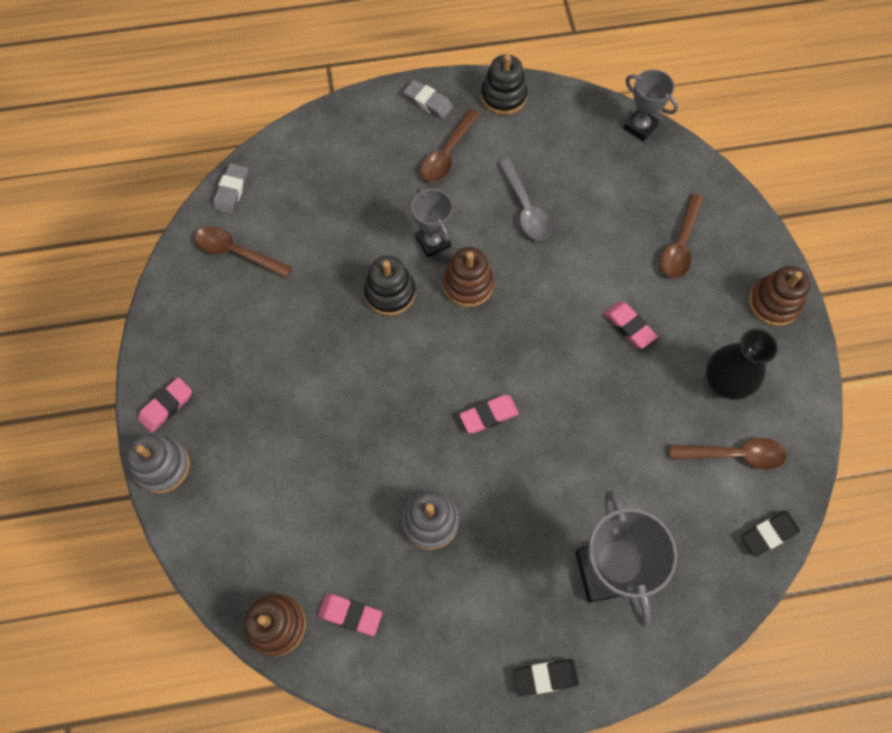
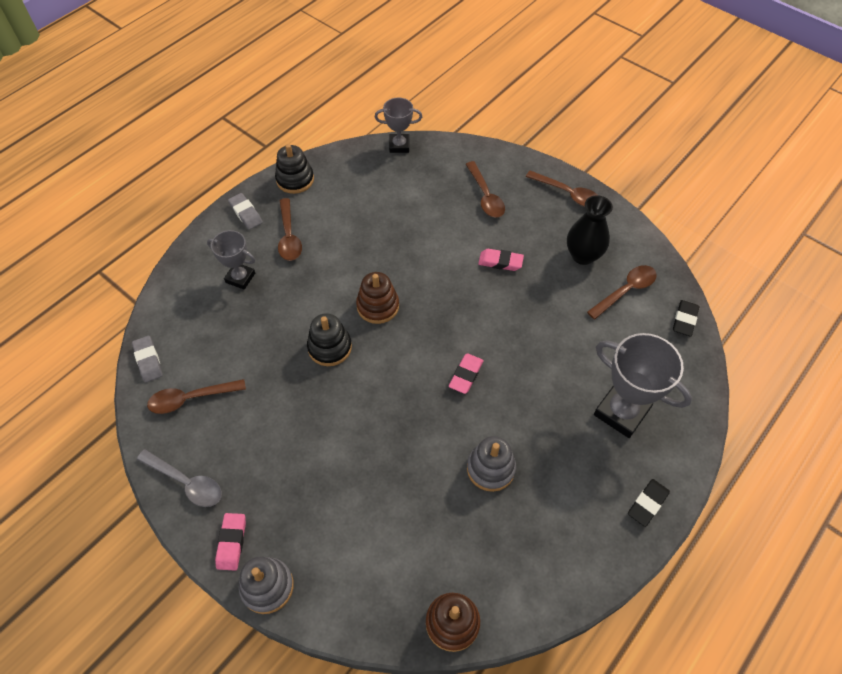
camera: 40 degrees left, 10 degrees down
(350, 614) = (495, 571): pink eraser -> none
(428, 102) = (246, 213): grey eraser -> grey eraser turned 60 degrees clockwise
(433, 242) = (330, 296): grey trophy -> grey trophy (240, 278)
(525, 208) = (371, 236): grey spoon -> grey spoon (186, 482)
(773, 303) = (567, 193): brown stacking toy -> brown spoon

